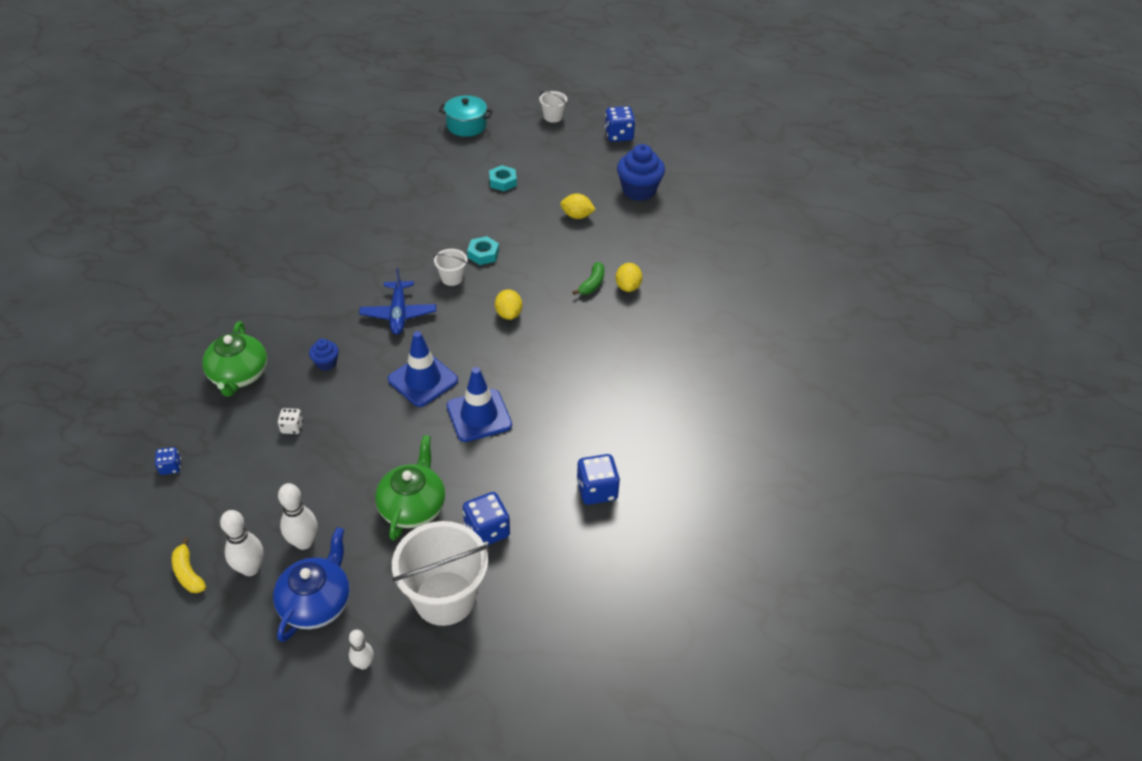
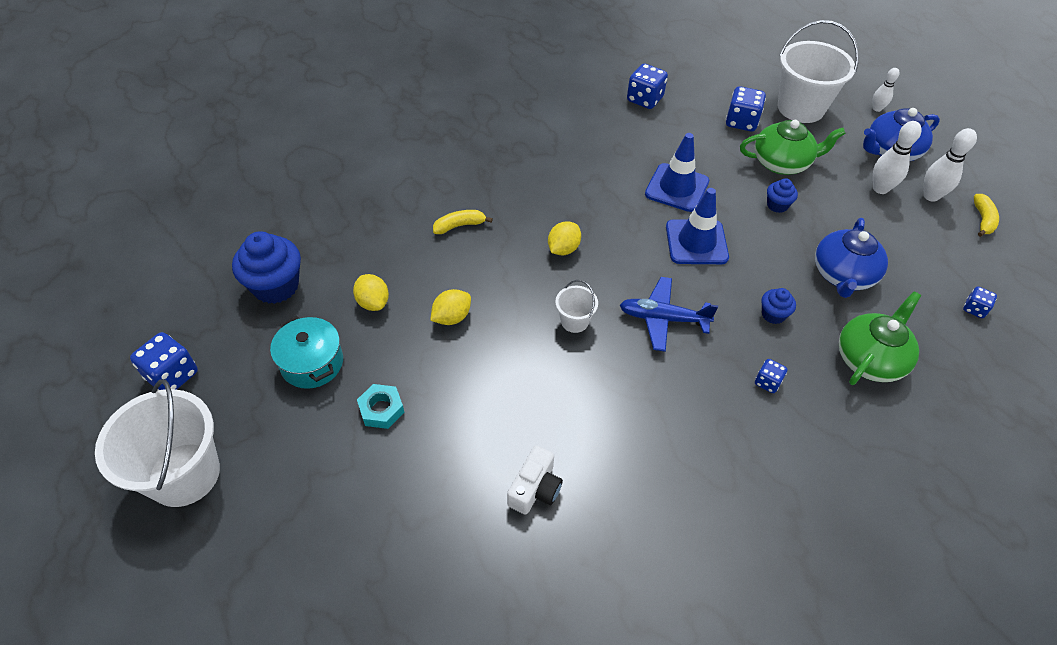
camera: 135 degrees left, 5 degrees up
(292, 427) = (843, 275): white dice -> blue teapot
(301, 319) = (767, 382): none -> blue dice
(385, 456) = (777, 205): none -> blue cupcake
(389, 200) = (535, 488): none -> white camera
(398, 314) = (663, 319): blue plane -> blue plane turned 120 degrees counterclockwise
(413, 506) = (782, 163): green teapot -> green teapot turned 150 degrees counterclockwise
(466, 125) = (297, 557): turquoise pot -> turquoise pot (312, 363)
(483, 254) = (515, 326): turquoise nut -> none
(553, 117) = (184, 474): white bucket -> white bucket, size x2.14
(592, 284) = (459, 226): green banana -> yellow banana
(628, 287) = (435, 203): yellow lemon -> yellow lemon (452, 317)

